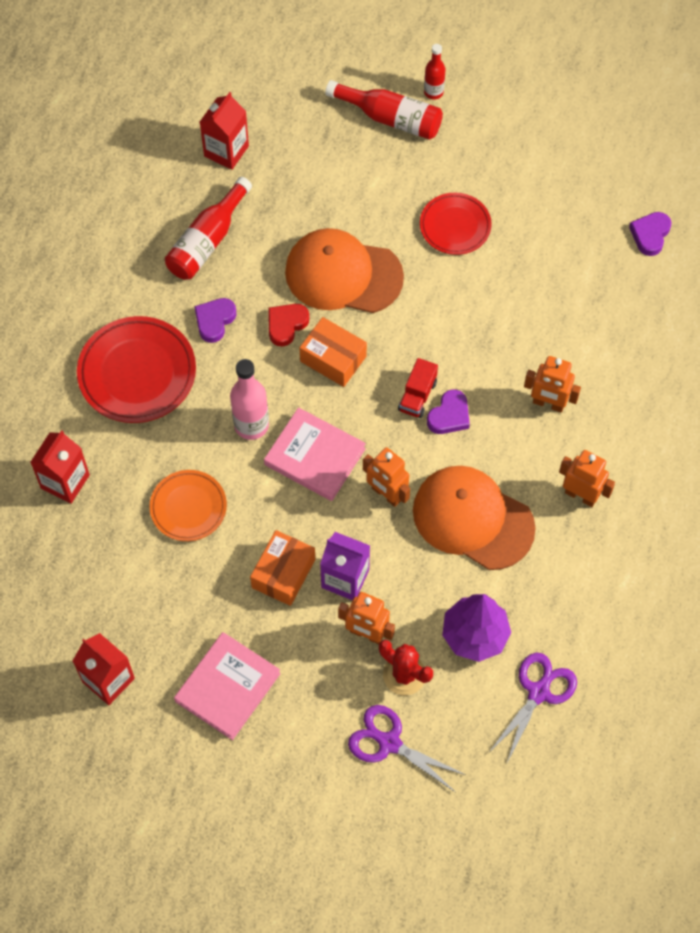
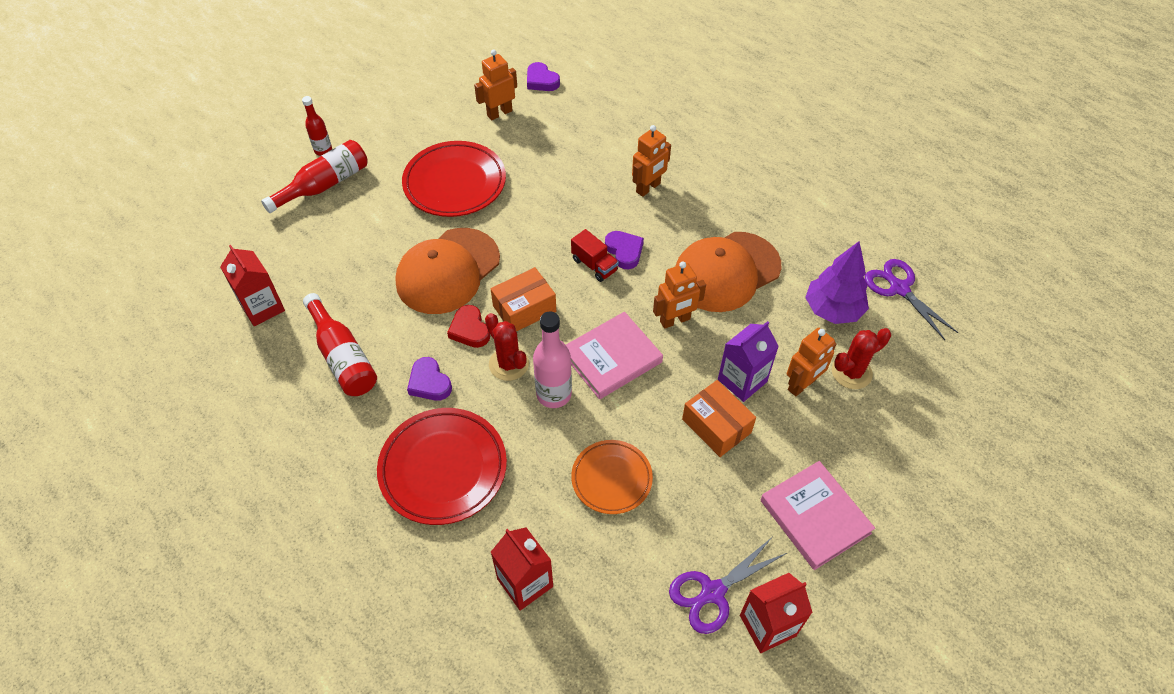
camera: 65 degrees left, 10 degrees down
(265, 374) = (508, 364): none -> red cactus
(389, 743) = (913, 408): purple scissors -> purple scissors (713, 592)
(455, 226) = (455, 183): red plate -> red plate, size x1.59
(581, 495) = (738, 199): orange robot -> orange robot (499, 113)

